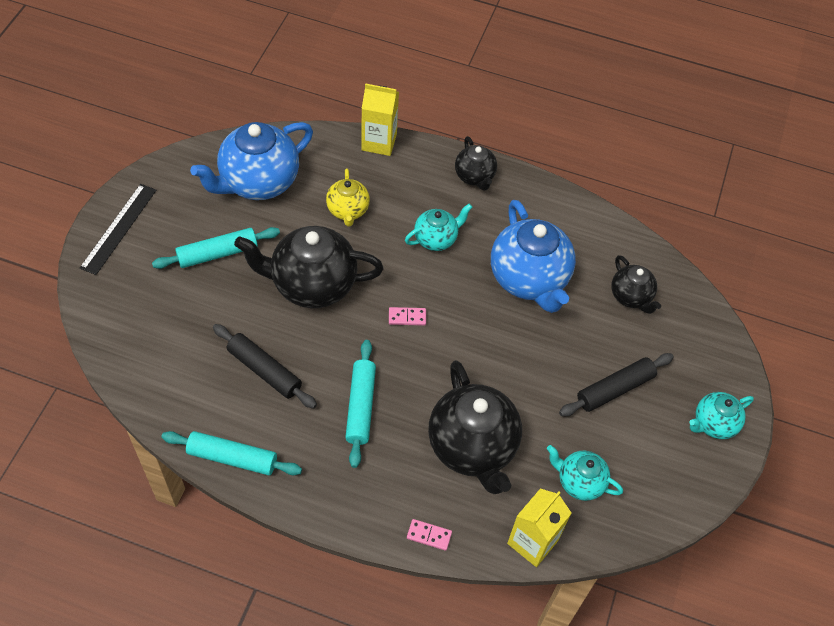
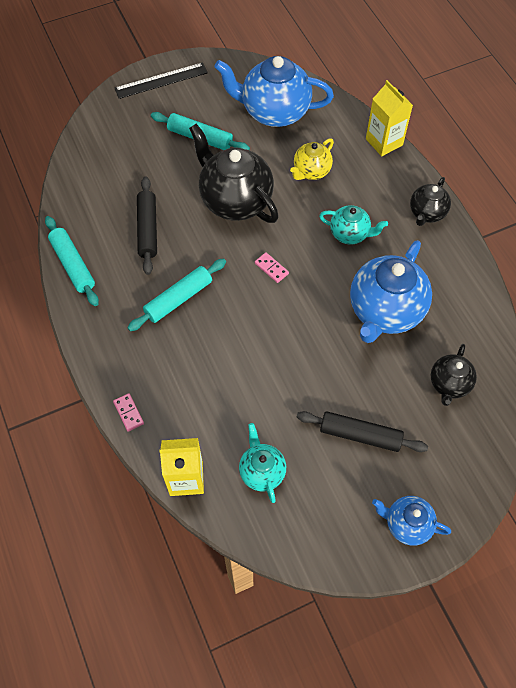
camera: 50 degrees right, 5 degrees up
(473, 447) = (218, 385): black teapot -> none
(713, 424) = (406, 524): turquoise teapot -> blue teapot

